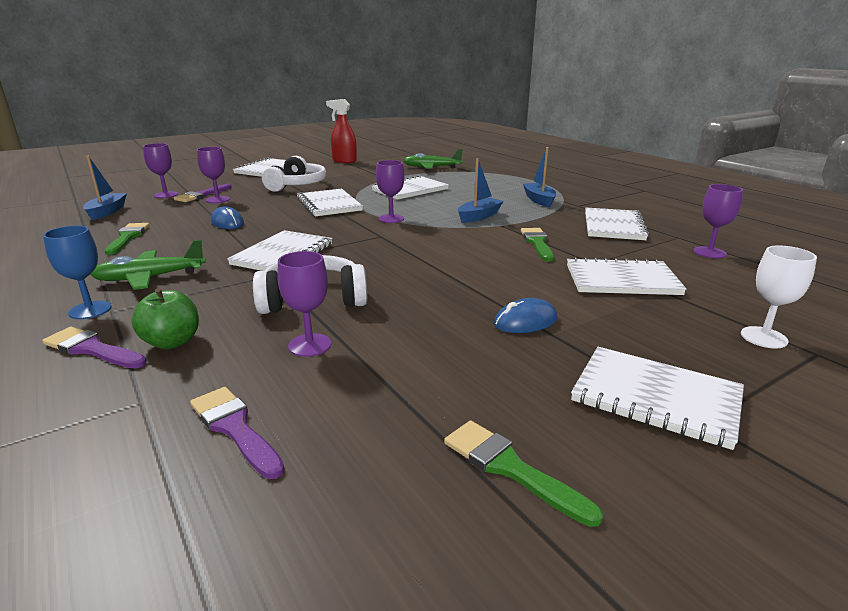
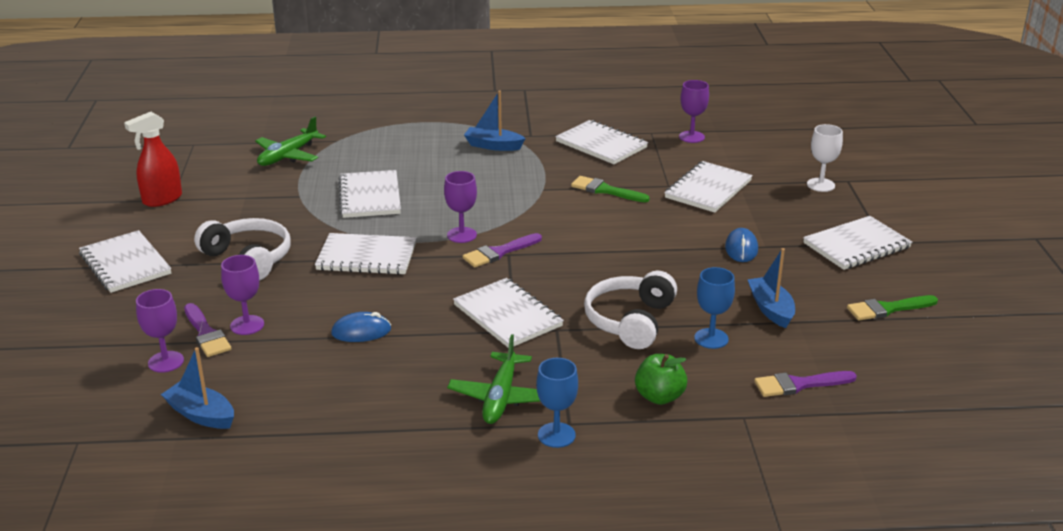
camera: 60 degrees left, 5 degrees up
(92, 349) = (642, 435): purple brush -> purple brush (499, 252)
(128, 237) = (344, 404): green brush -> none
(310, 345) = (711, 338): purple goblet -> blue goblet
(479, 216) = (507, 190): blue boat -> blue boat (771, 309)

